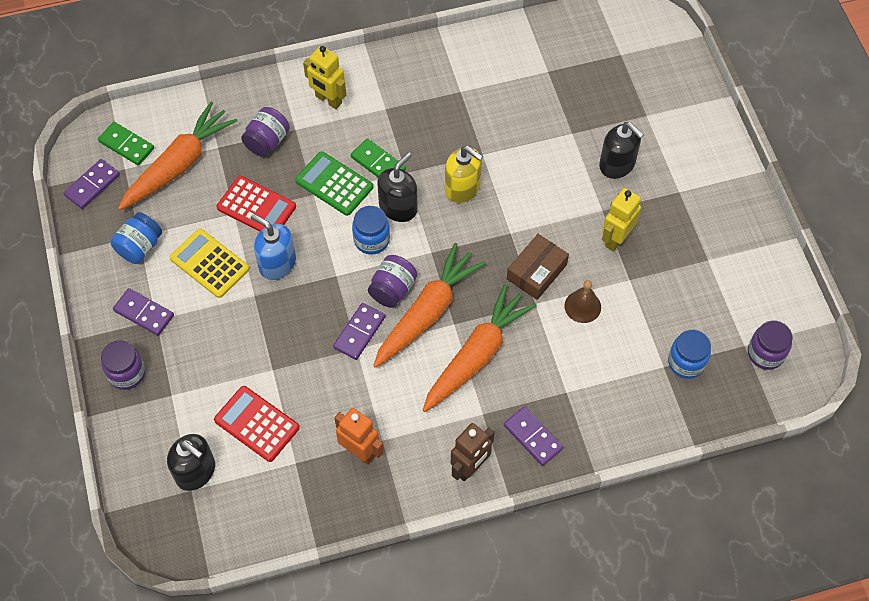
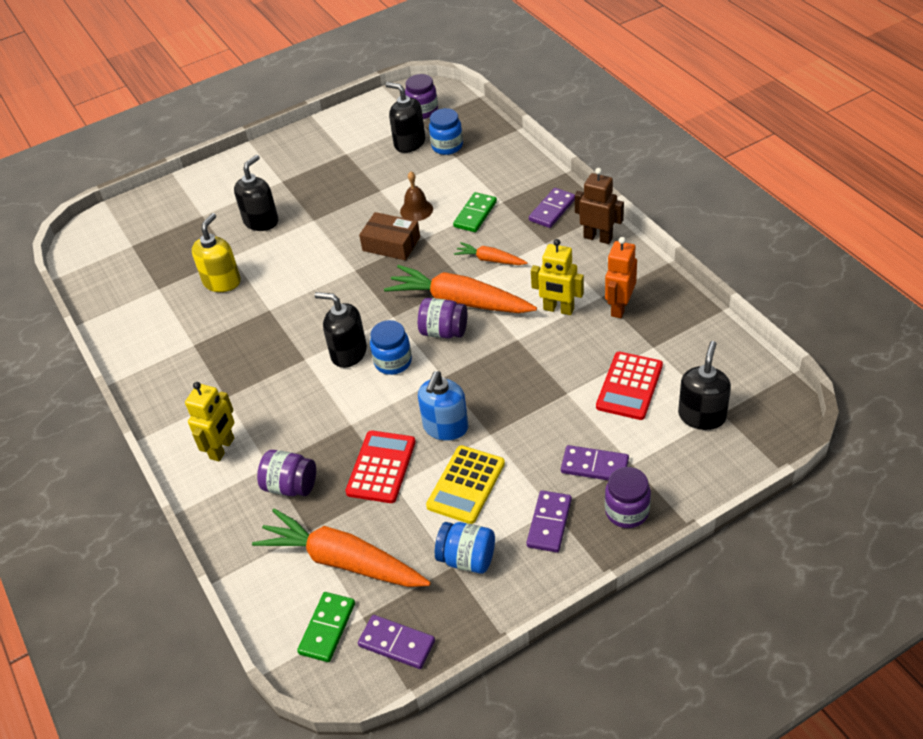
camera: 100 degrees left, 15 degrees down
(334, 184) = (333, 410): green calculator -> none
(359, 332) = (500, 341): purple domino -> purple domino (594, 466)
(378, 163) = (298, 383): green domino -> green domino (475, 214)
(462, 188) = (313, 313): yellow soap dispenser -> yellow soap dispenser (222, 281)
(476, 355) = (490, 260): orange carrot -> orange carrot, size x0.50
(616, 238) = (341, 205): yellow robot -> yellow robot (558, 309)
(706, 326) = (409, 143): none -> black soap dispenser

